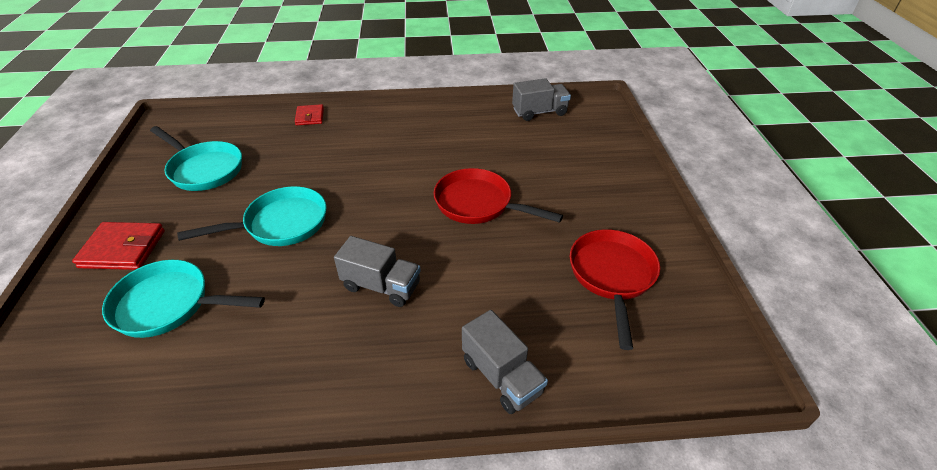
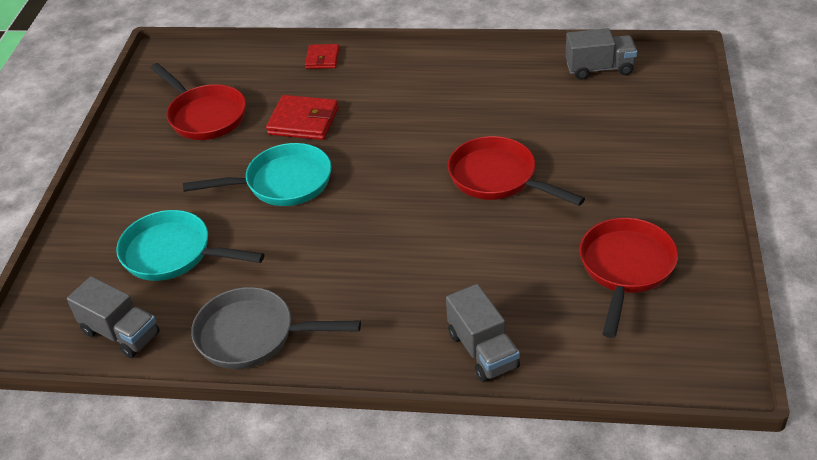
camera: 15 degrees right, 0 degrees up
(123, 249) = (128, 195): red wallet -> red wallet (303, 121)
(204, 169) = (205, 116): turquoise pan -> red pan
(257, 388) = (252, 335): none -> grey pan
(381, 286) = (379, 255): grey truck -> grey truck (121, 333)

